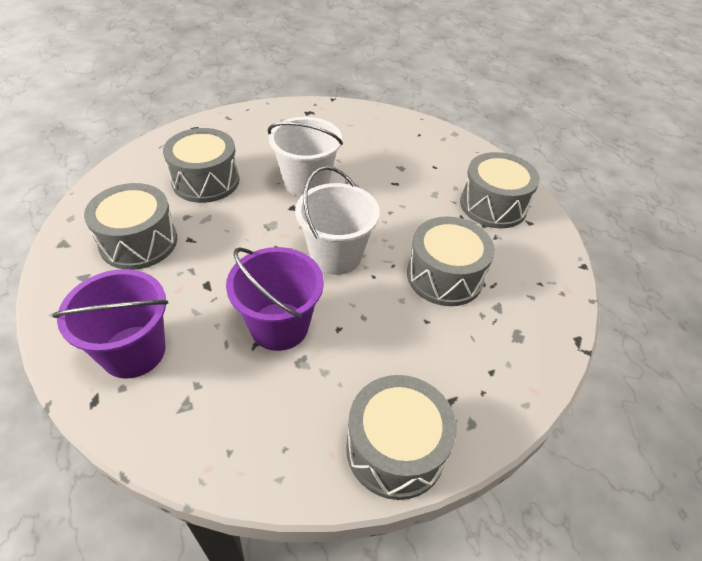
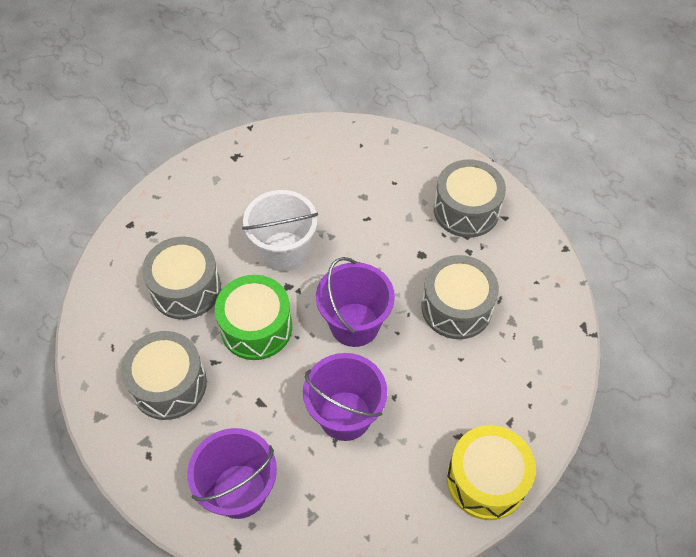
camera: 20 degrees left, 10 degrees up
(244, 227) = (256, 327): none -> green drum
(335, 255) = (354, 324): white bucket -> purple bucket
(395, 449) = (486, 480): grey drum -> yellow drum

